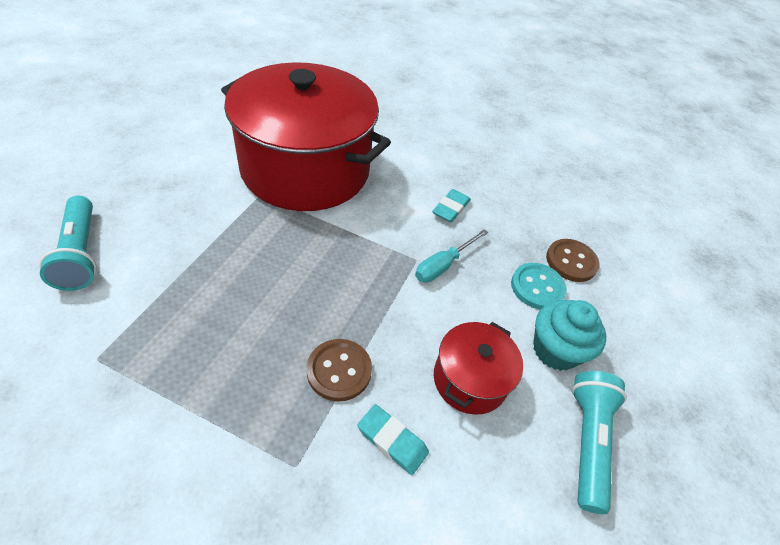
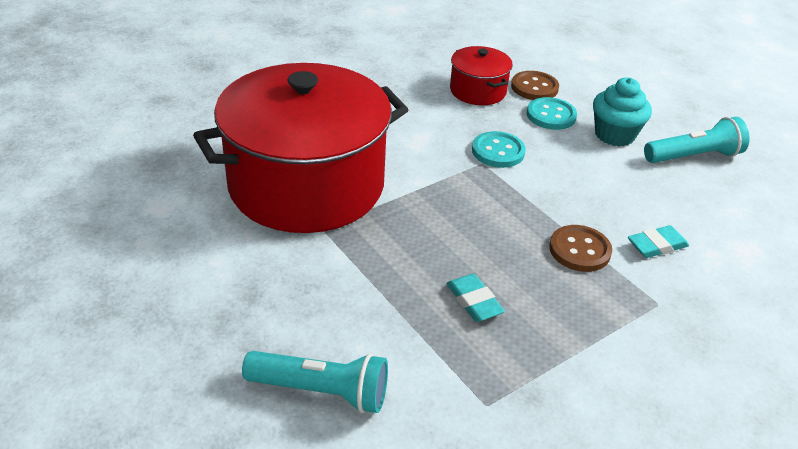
camera: 55 degrees left, 10 degrees down
(443, 265) = (498, 151): turquoise screwdriver -> turquoise button
(450, 208) = (432, 119): turquoise eraser -> turquoise eraser (474, 301)
(470, 379) = (621, 186): red pot -> red pot (478, 91)
(587, 441) = (694, 156): turquoise flashlight -> turquoise flashlight turned 120 degrees clockwise

